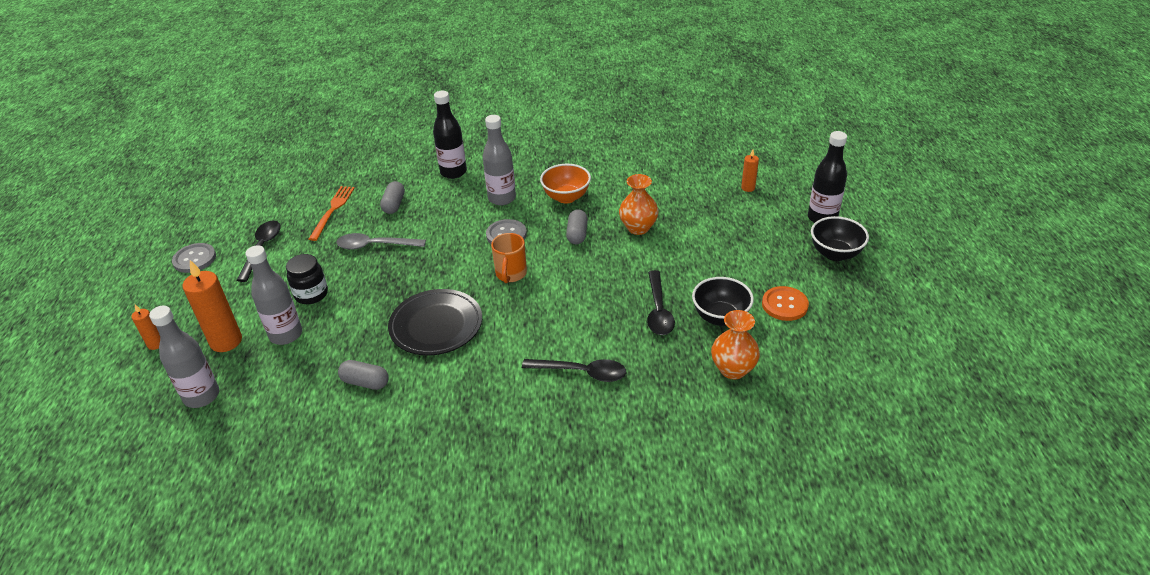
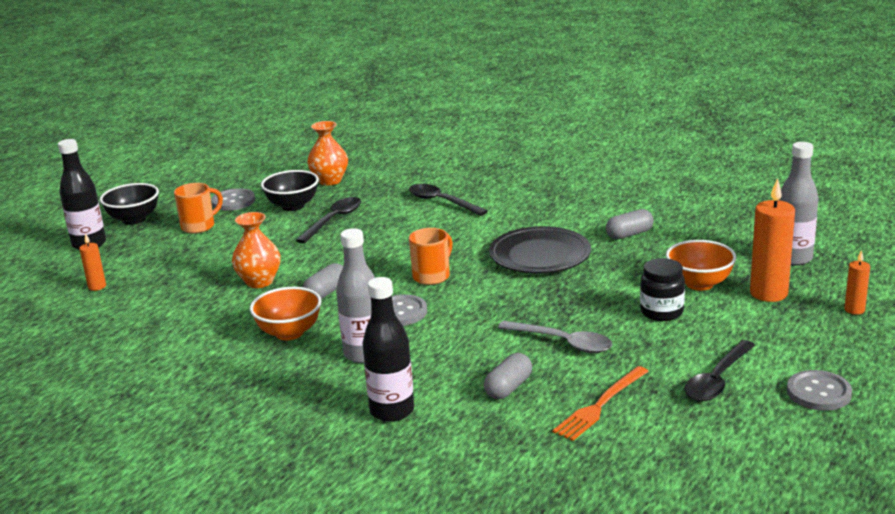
camera: 150 degrees left, 15 degrees down
(286, 335) = (699, 284): grey bottle -> orange bowl
(365, 382) = (629, 234): grey capsule -> grey capsule turned 75 degrees counterclockwise
(766, 264) = (199, 226): none -> orange mug
(784, 305) = (233, 201): orange button -> grey button

